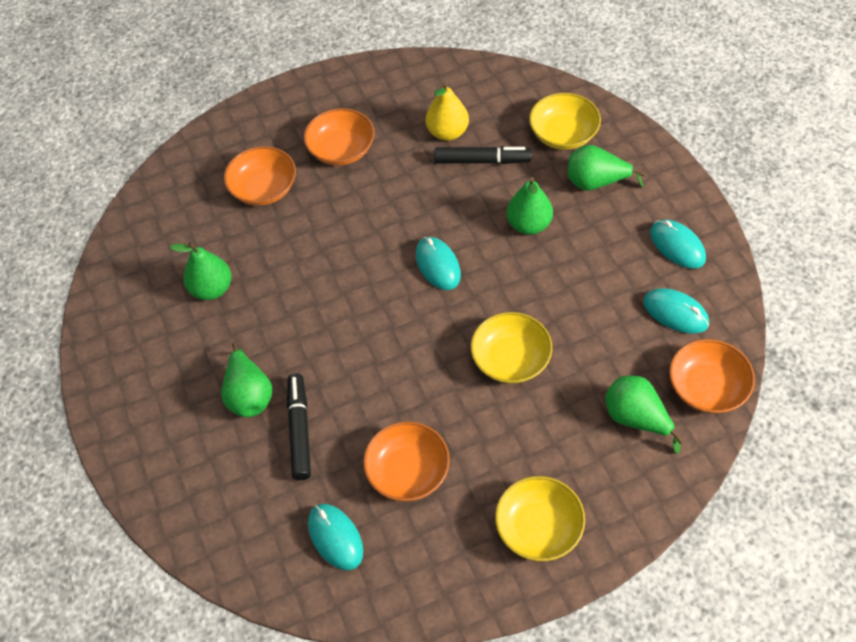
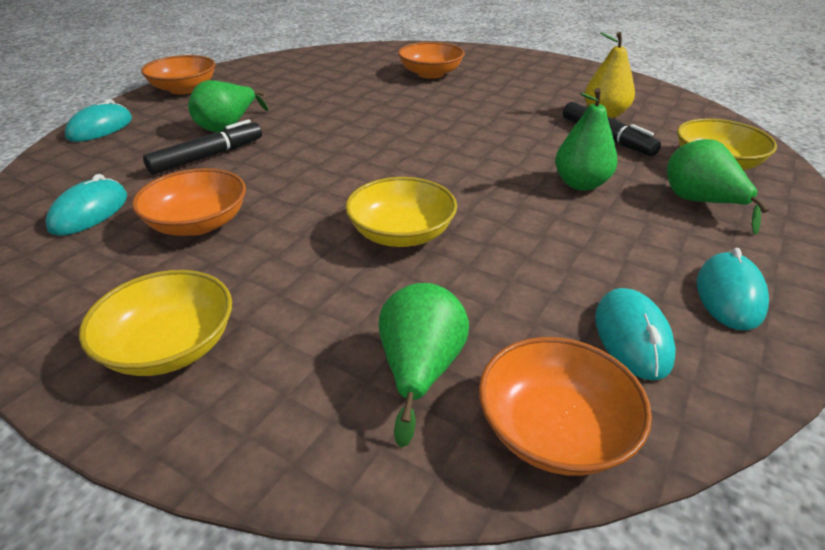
camera: 50 degrees right, 20 degrees down
(212, 289) = (316, 86): green pear -> none
(341, 150) = (510, 85): orange bowl -> orange bowl (184, 89)
(438, 265) = (461, 156): turquoise mouse -> turquoise mouse (100, 128)

